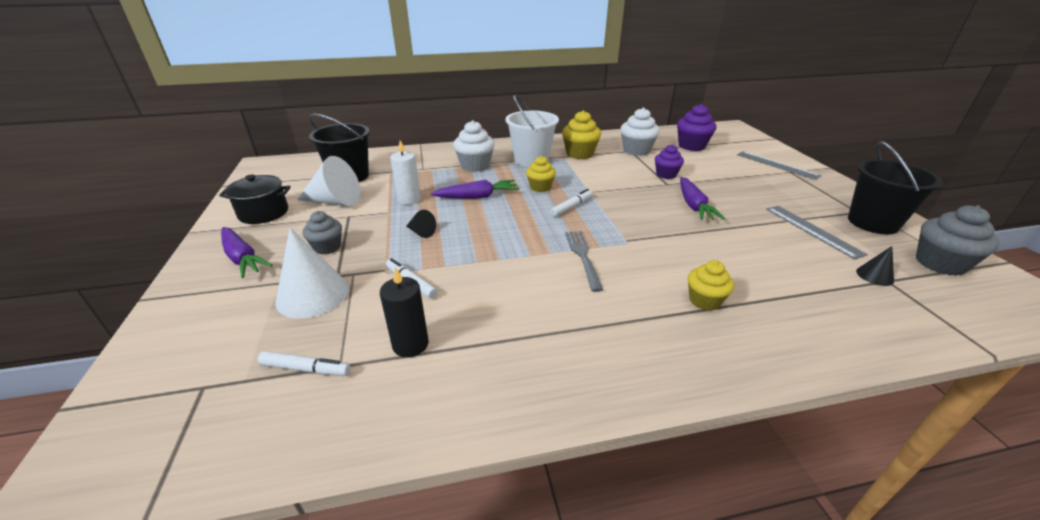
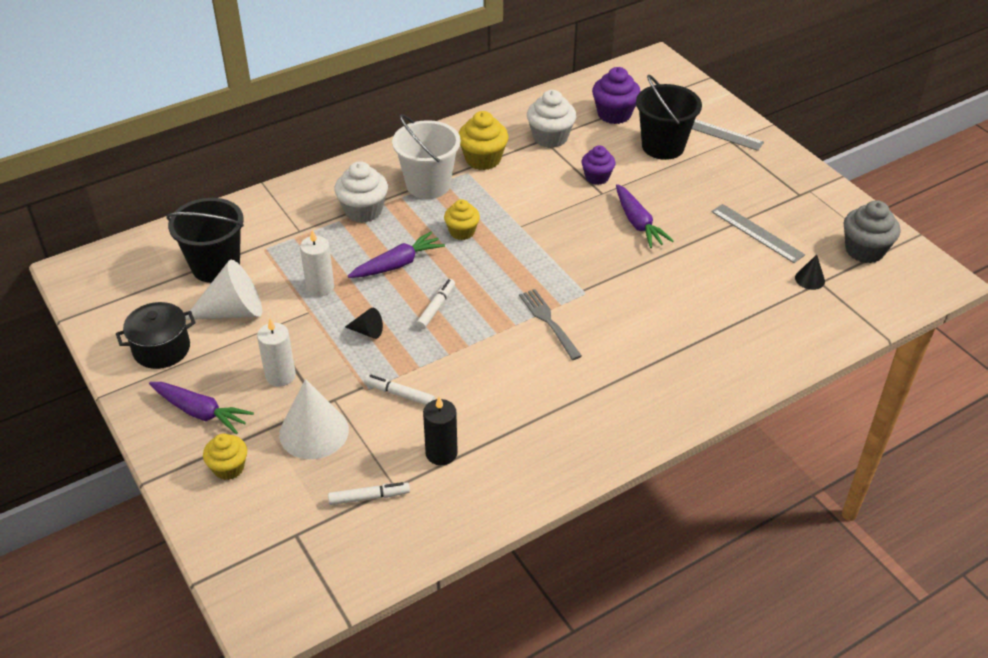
camera: 20 degrees left, 10 degrees up
(327, 247) = (280, 376): grey cupcake -> white candle
(571, 207) = (510, 255): white marker -> white marker (436, 307)
(704, 300) = (671, 344): yellow cupcake -> yellow cupcake (229, 468)
(872, 222) = (812, 208): black bucket -> black bucket (663, 146)

